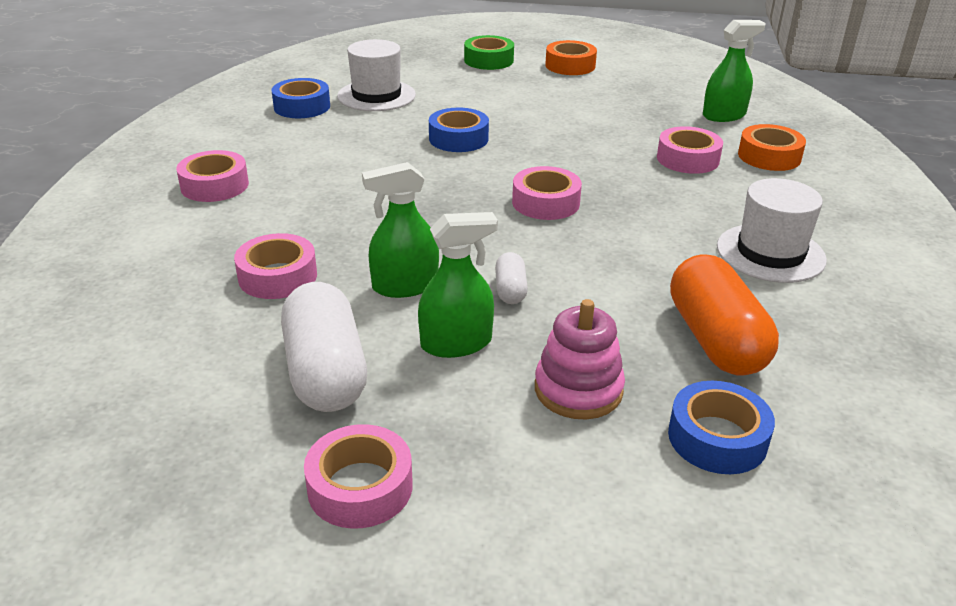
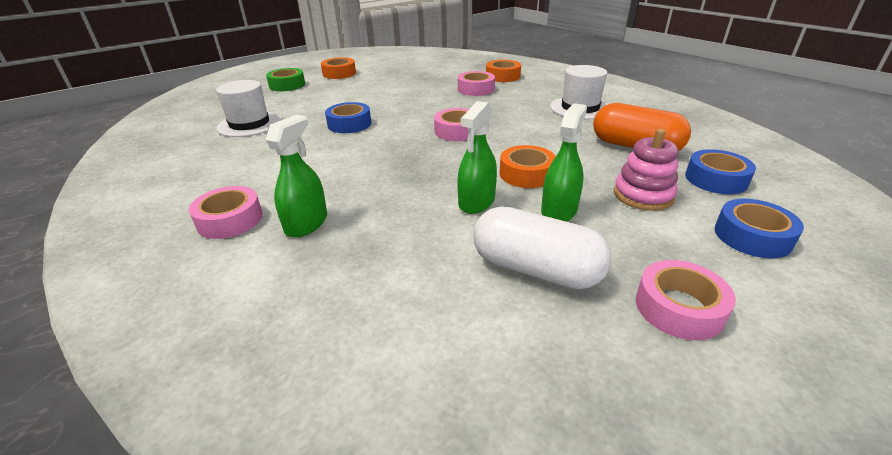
camera: 45 degrees left, 0 degrees up
(278, 276) = (395, 242): pink tape -> none
(302, 106) = (204, 149): blue tape -> blue tape (752, 236)
(510, 290) = (526, 174): white capsule -> orange tape
(724, 115) = (453, 69): green spray bottle -> green spray bottle (306, 223)

